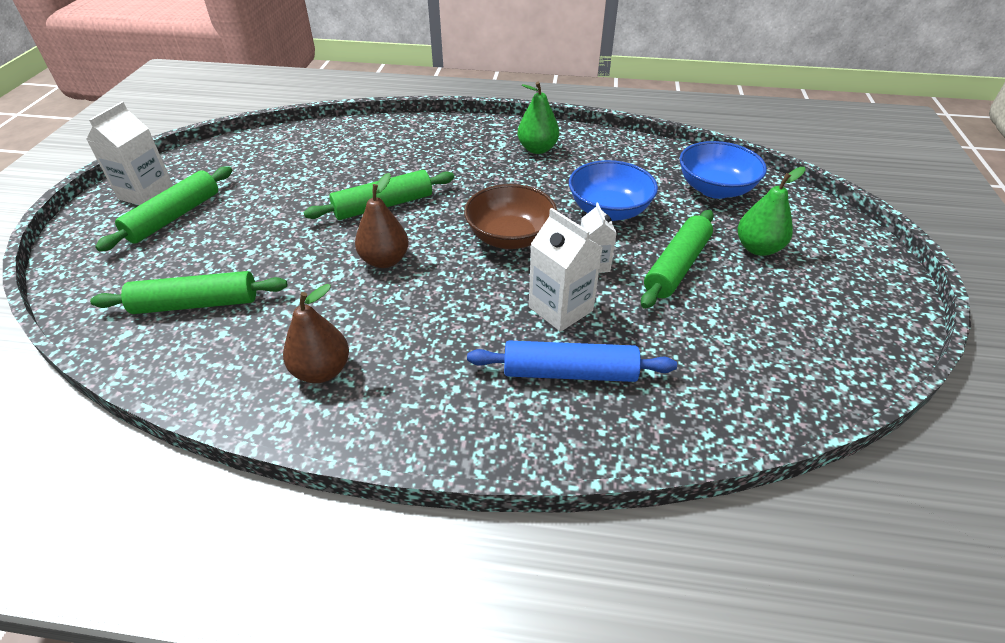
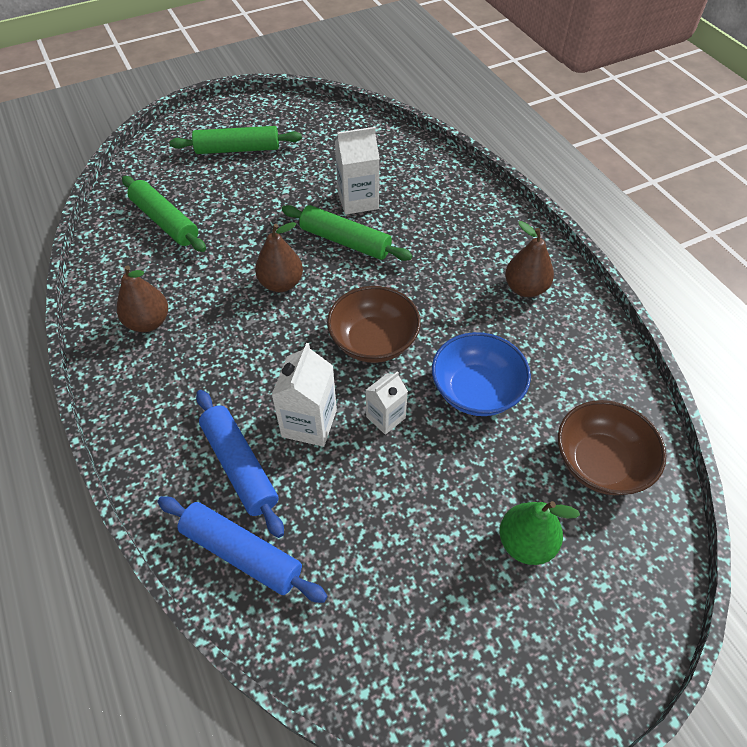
camera: 55 degrees right, 10 degrees up
(146, 193) = (250, 119): white carton -> white carton (358, 200)
(537, 149) = (525, 288): green pear -> brown pear
(667, 410) = (241, 553): none -> blue rolling pin
(677, 266) = (435, 483): green rolling pin -> none
(715, 189) = (600, 463): blue bowl -> brown bowl

